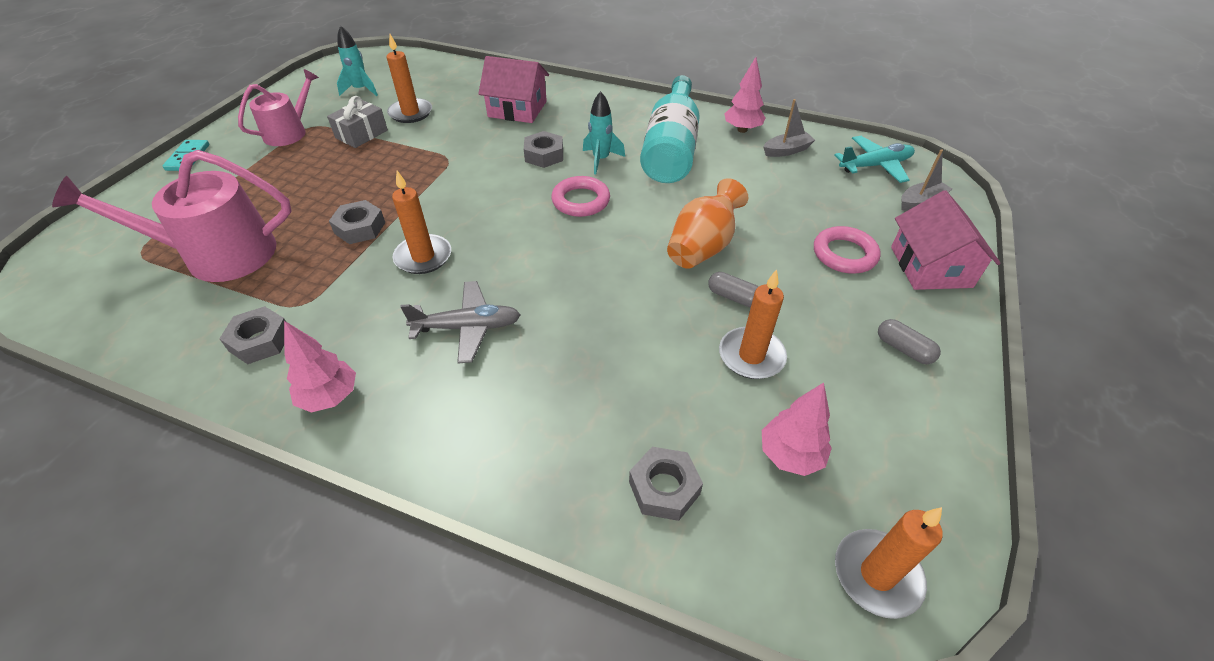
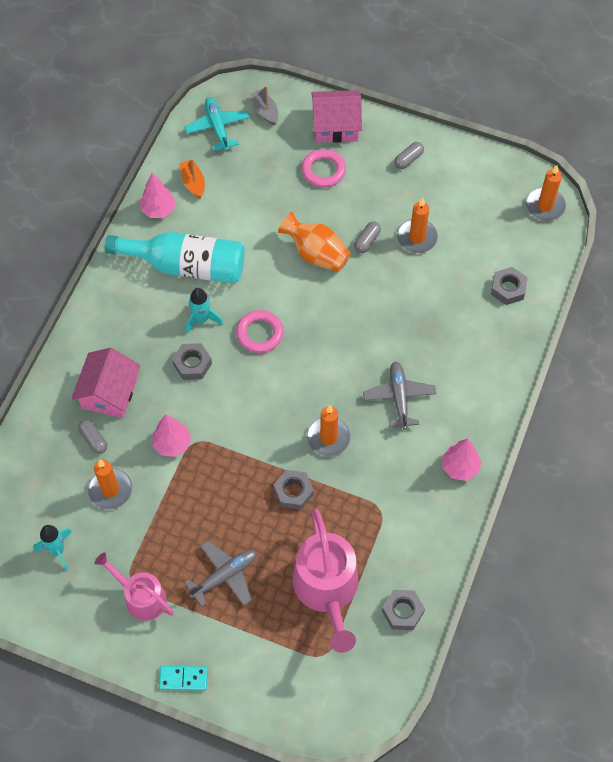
camera: 90 degrees left, 15 degrees up
(260, 341) = (415, 525): grey nut -> grey nut (402, 611)
(282, 180) = (225, 576): none -> grey plane
(361, 134) = (148, 527): grey gift -> none
(468, 103) = (93, 439): none -> grey capsule
(786, 151) = (193, 182): grey boat -> orange boat
(790, 455) = (484, 229): pink tree -> pink tree (172, 444)

